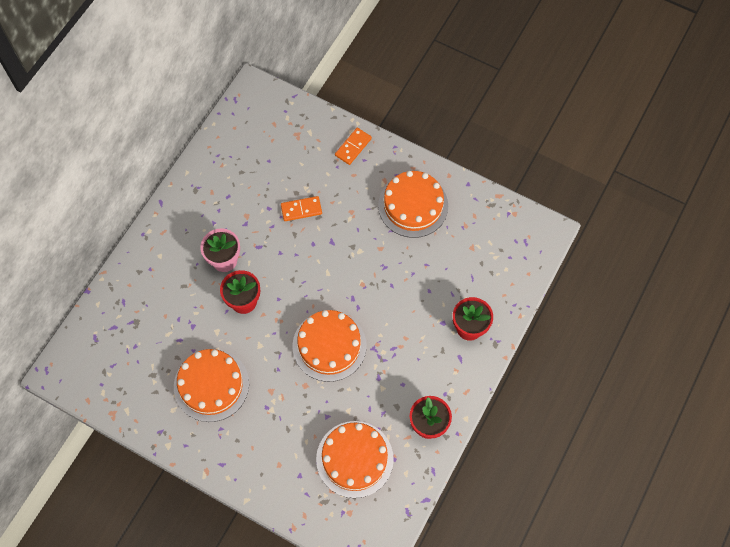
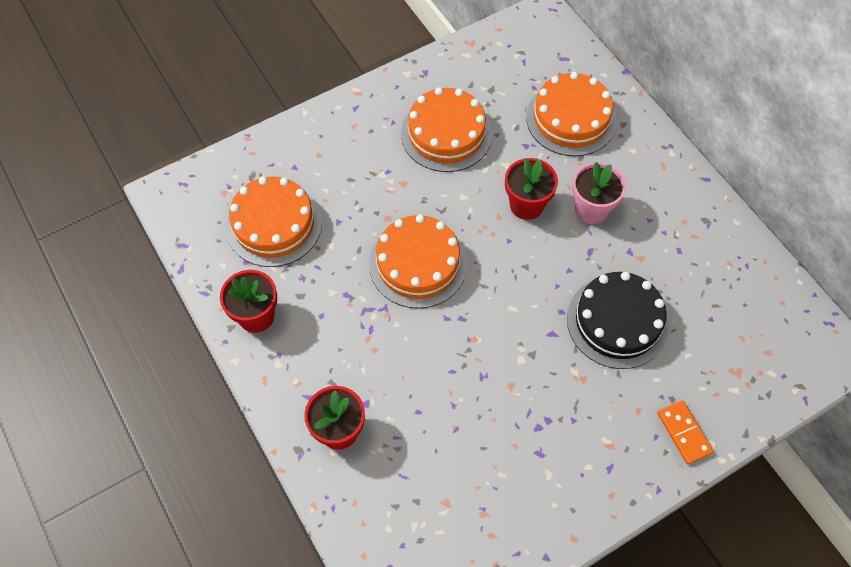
camera: 120 degrees right, 5 degrees down
(301, 209) = (617, 321): orange domino -> black cake
(413, 205) = (551, 461): orange cake -> orange cake (571, 119)

